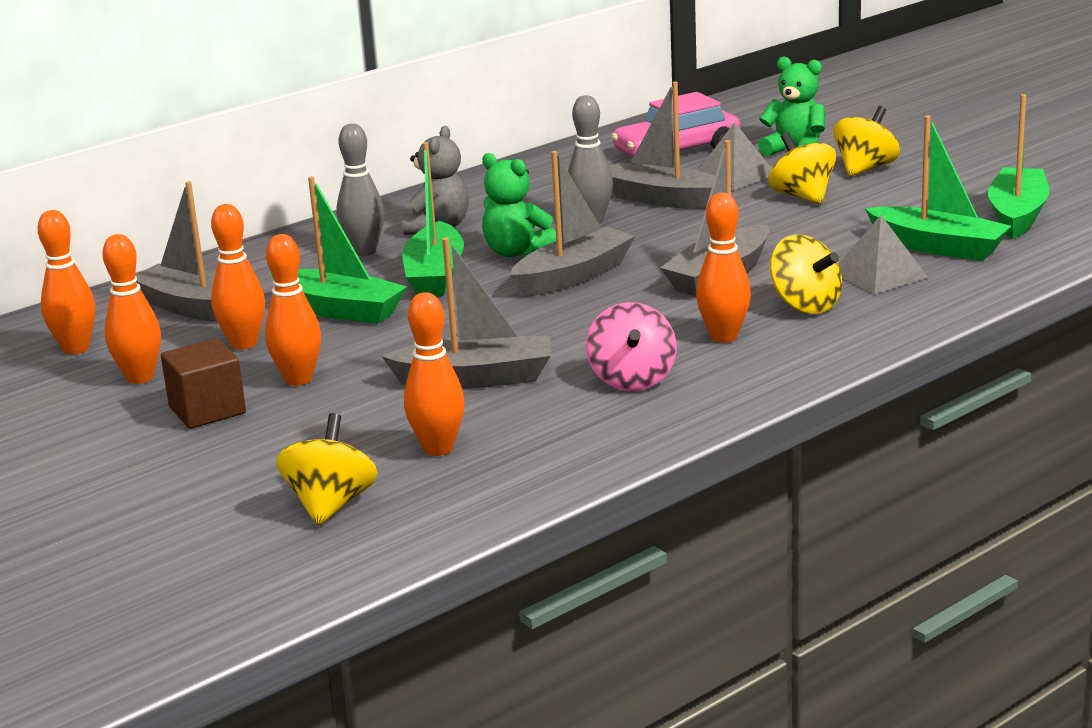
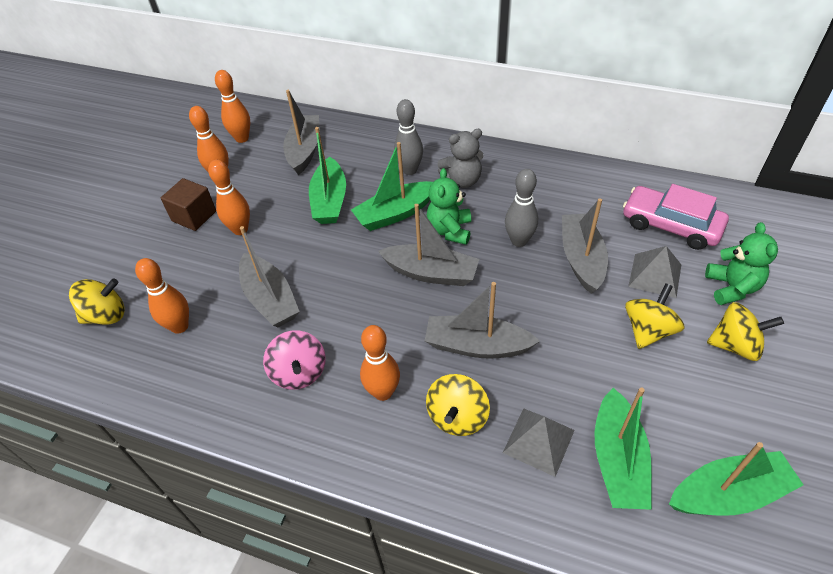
camera: 60 degrees right, 25 degrees up
(244, 344) = (272, 188): orange bowling pin -> none
(632, 379) = (299, 372): pink spinning top -> pink spinning top turned 75 degrees counterclockwise

